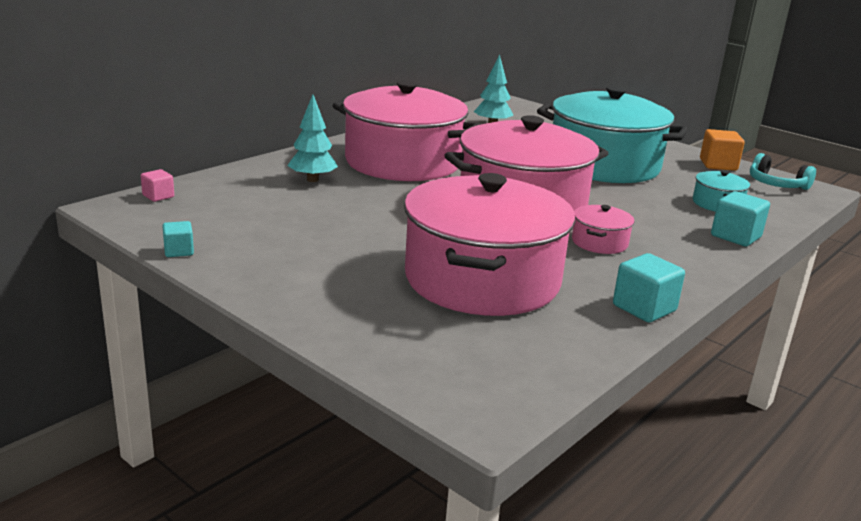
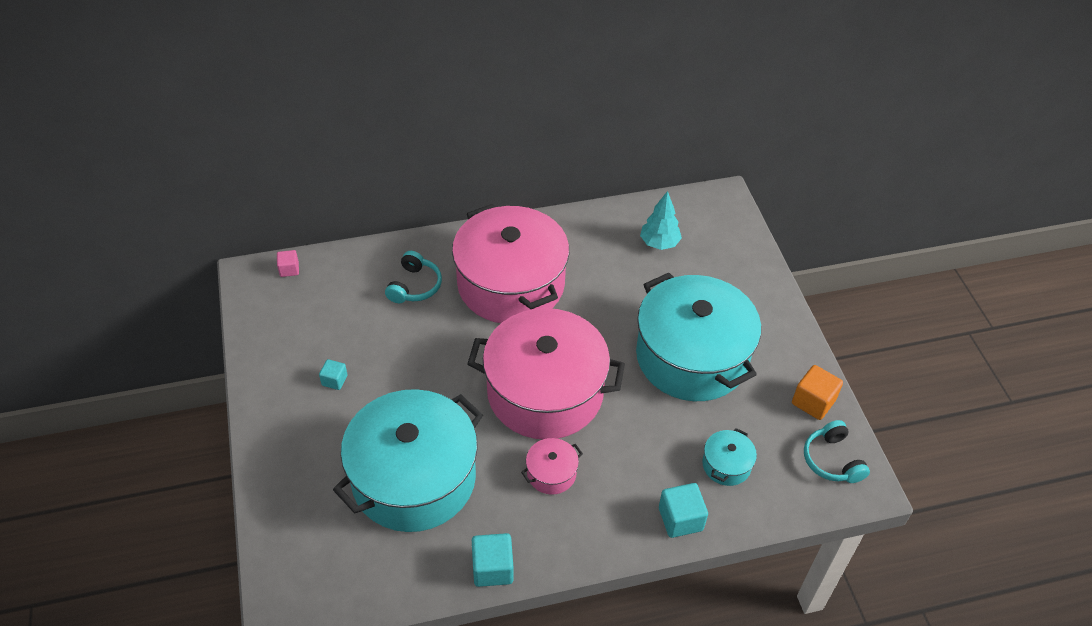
camera: 35 degrees right, 25 degrees up
(179, 251) = (251, 351): turquoise cube -> turquoise cube (334, 380)
(312, 179) = (415, 286): turquoise tree -> turquoise headphones
(482, 279) = (414, 478): pink pot -> turquoise pot

